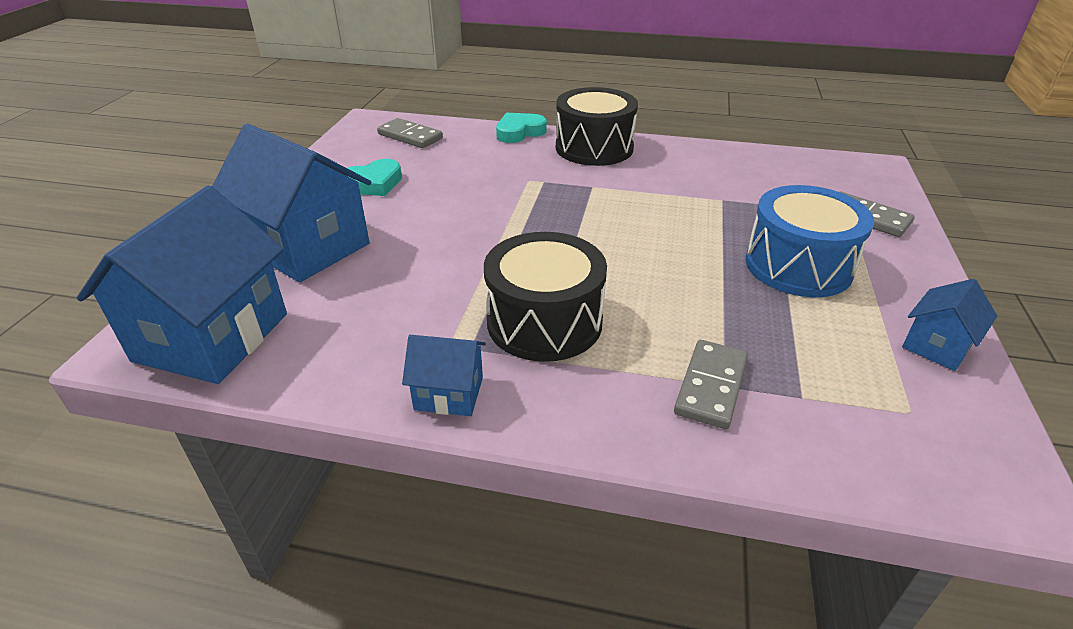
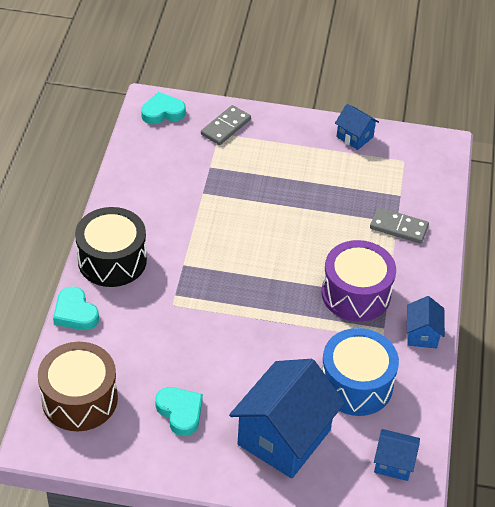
camera: 95 degrees left, 10 degrees up
(212, 337) = (393, 463): blue house -> blue house, size x0.48
(410, 136) = (79, 399): grey domino -> brown drum
(544, 322) = (356, 294): black drum -> purple drum
(798, 266) = (286, 172): blue drum -> blue drum (356, 384)
(862, 174) = (163, 112): none -> turquoise heart

